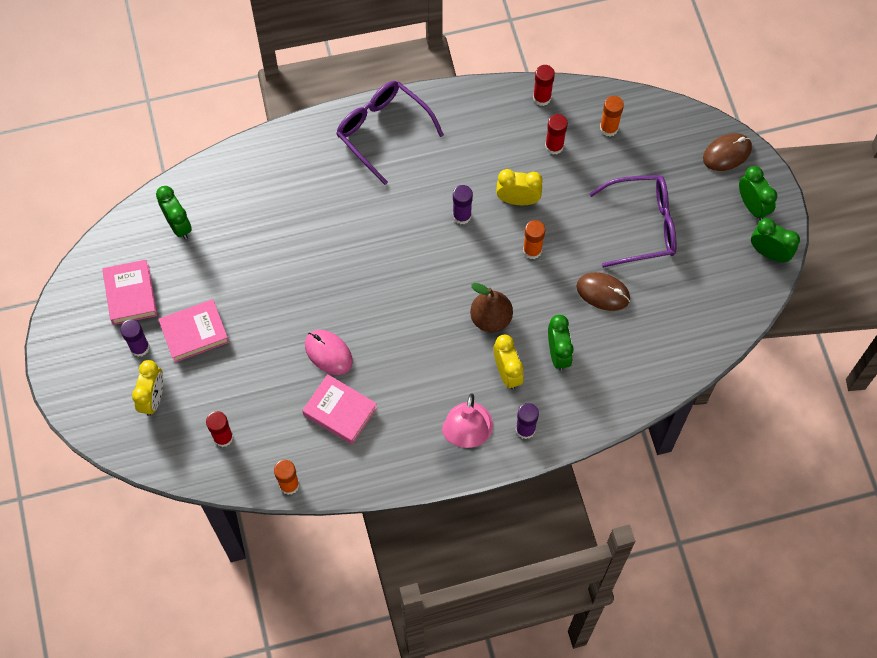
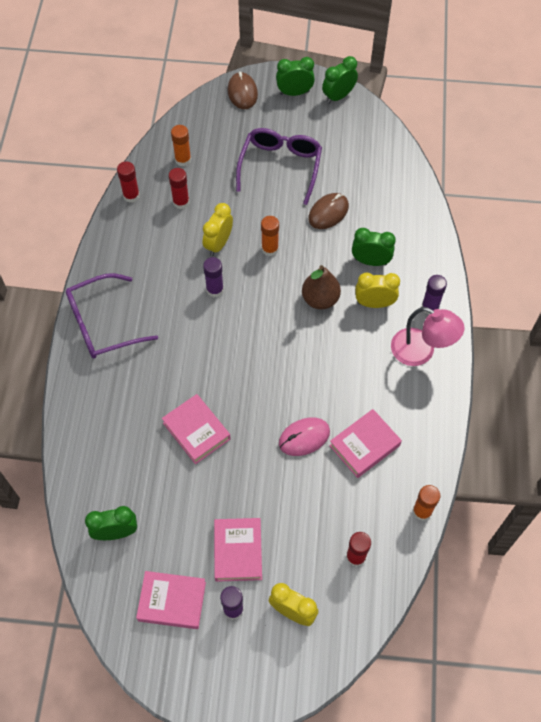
camera: 70 degrees left, 5 degrees down
(301, 255) = (196, 431): none -> pink book

